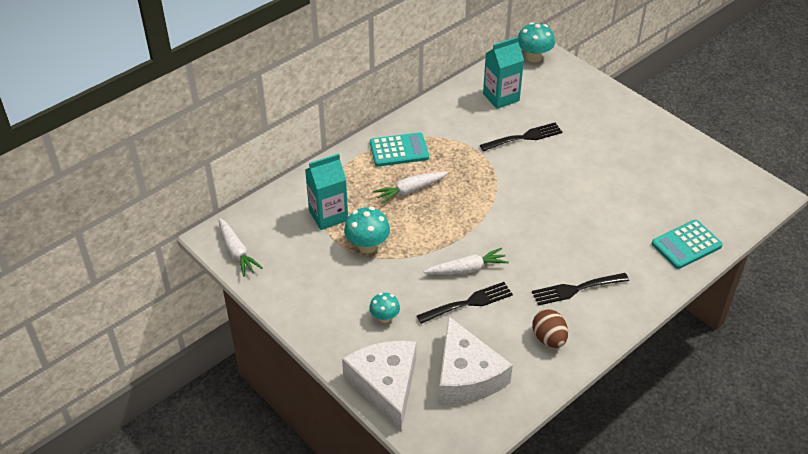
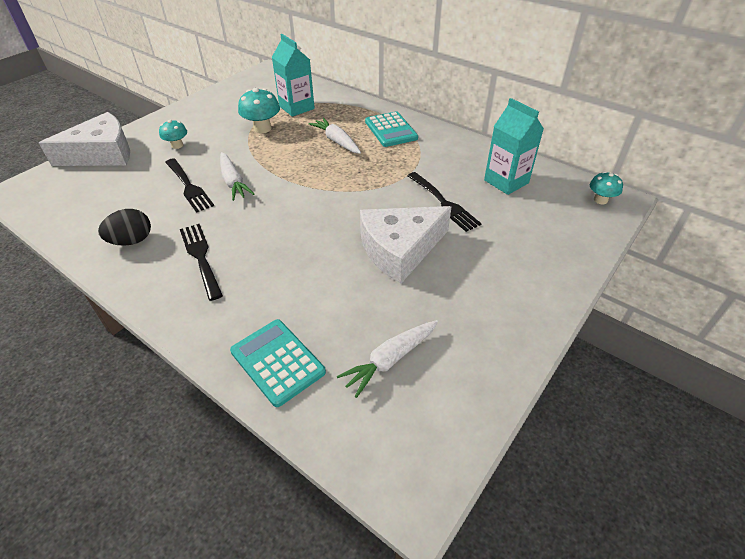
camera: 80 degrees right, 0 degrees up
(237, 252) = (253, 79): white carrot -> white carrot (390, 360)
(466, 375) = (99, 193): white cheese -> white cheese (399, 249)
(534, 57) = (600, 200): turquoise mushroom -> turquoise mushroom, size x0.63
(549, 339) = (132, 241): brown egg -> black egg

